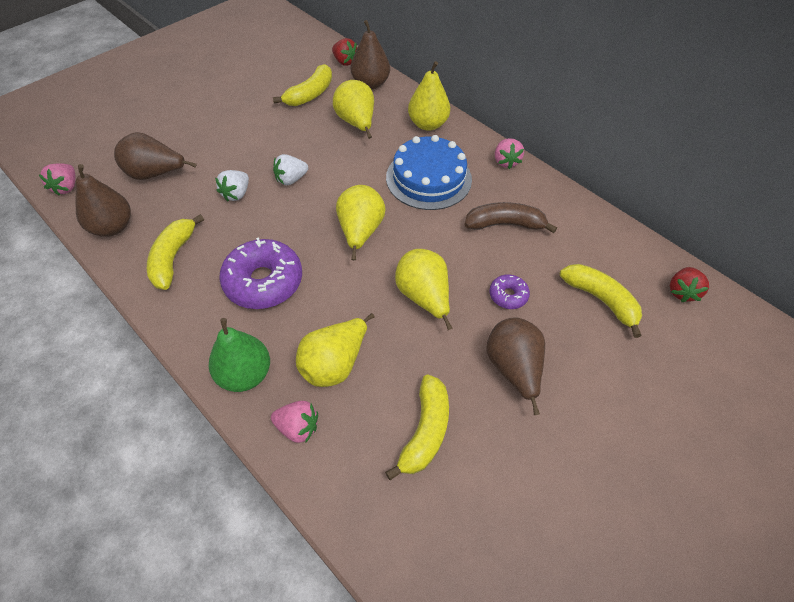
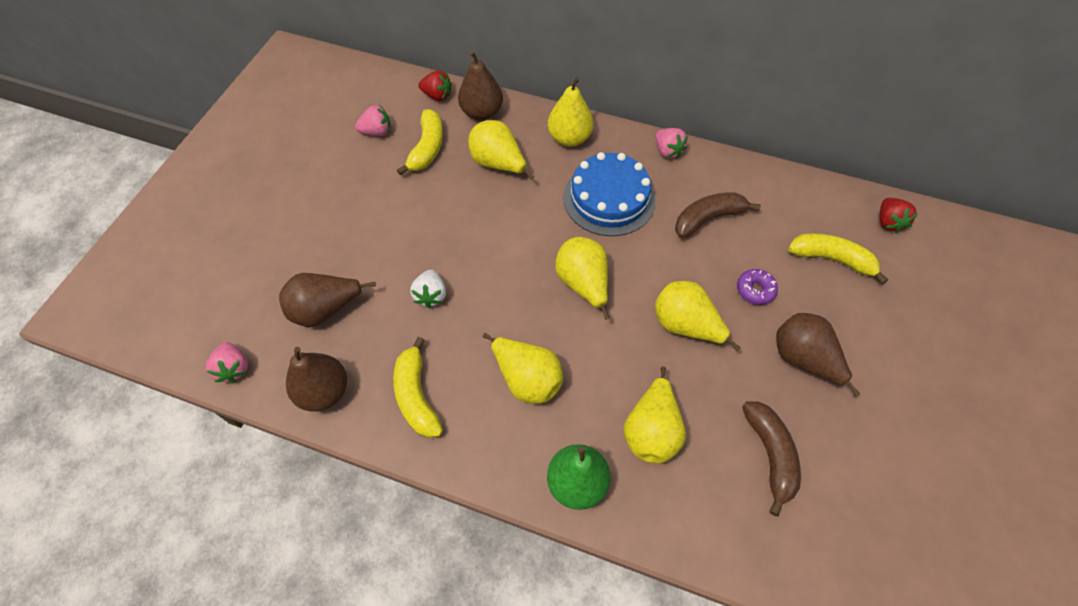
camera: 25 degrees left, 5 degrees up
(263, 281) = (527, 379): purple donut -> yellow pear
(291, 179) = (476, 255): white strawberry -> none
(298, 427) = (661, 509): pink strawberry -> pink strawberry (377, 132)
(425, 431) = (770, 455): yellow banana -> brown banana

